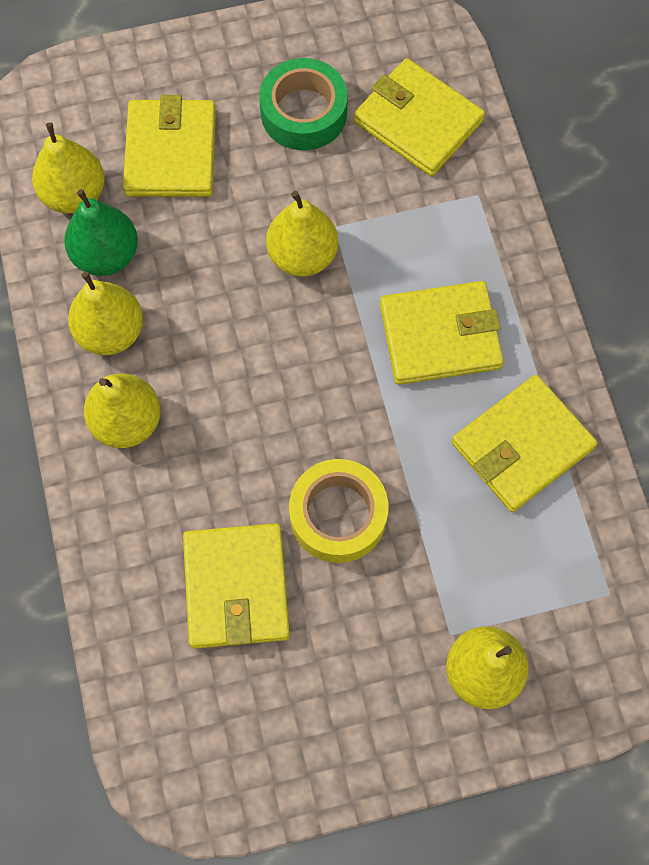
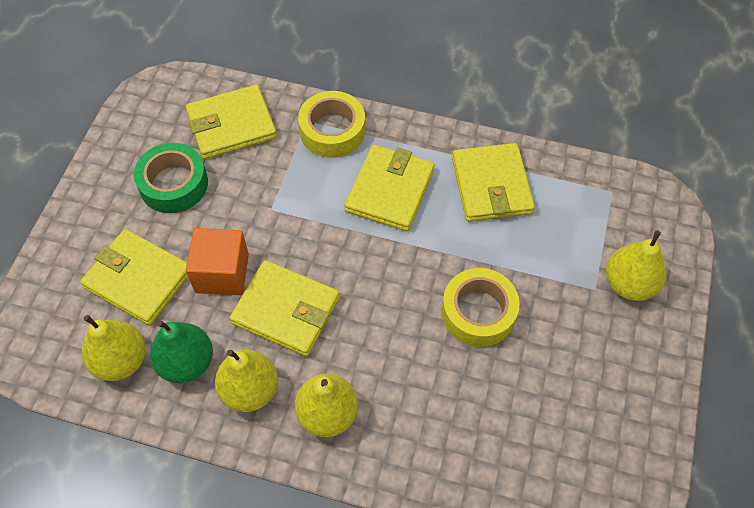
camera: 60 degrees left, 10 degrees down
(226, 226) = (222, 273): none -> orange cube
(236, 587) = (495, 402): yellow wallet -> yellow wallet (286, 310)
(302, 256) = (278, 238): yellow pear -> none
(482, 229) = (332, 131): none -> yellow tape

